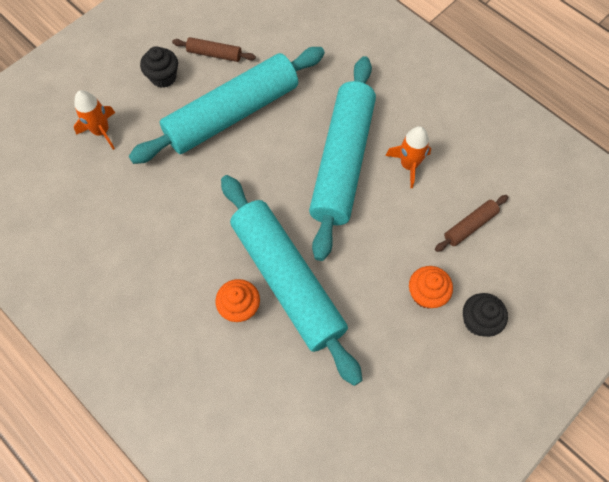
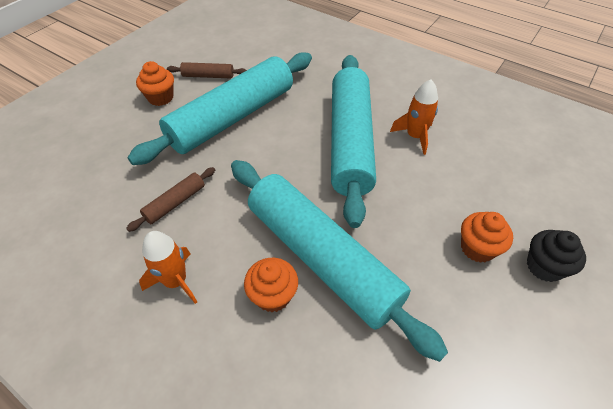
camera: 10 degrees left, 15 degrees down
(101, 131) = (99, 147): orange rocket -> orange rocket (176, 281)
(163, 77) = (160, 98): black cupcake -> orange cupcake
(470, 226) = (494, 178): brown rolling pin -> brown rolling pin (175, 203)

